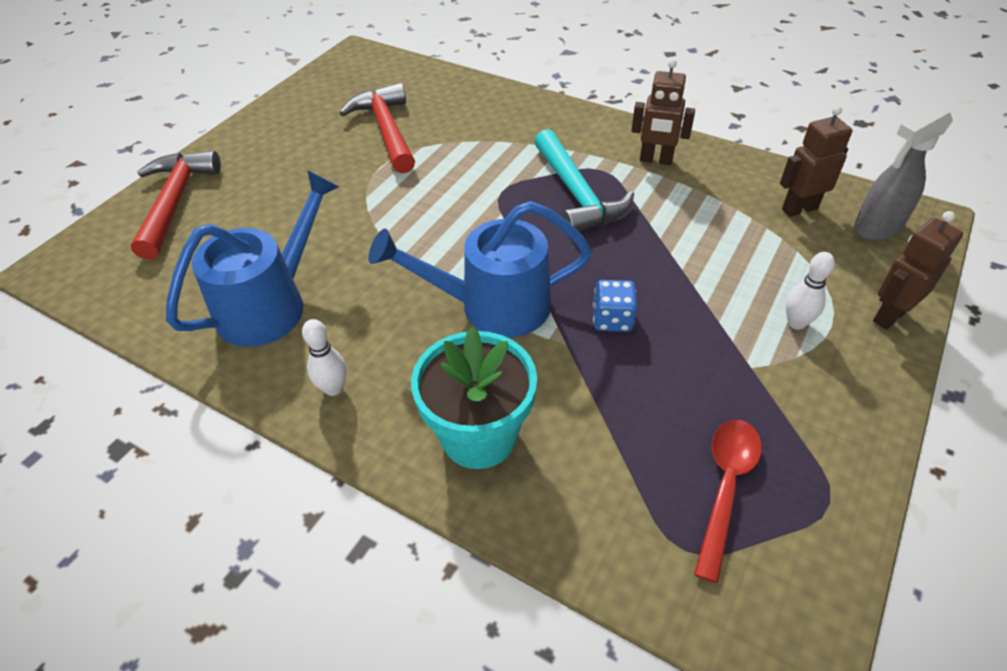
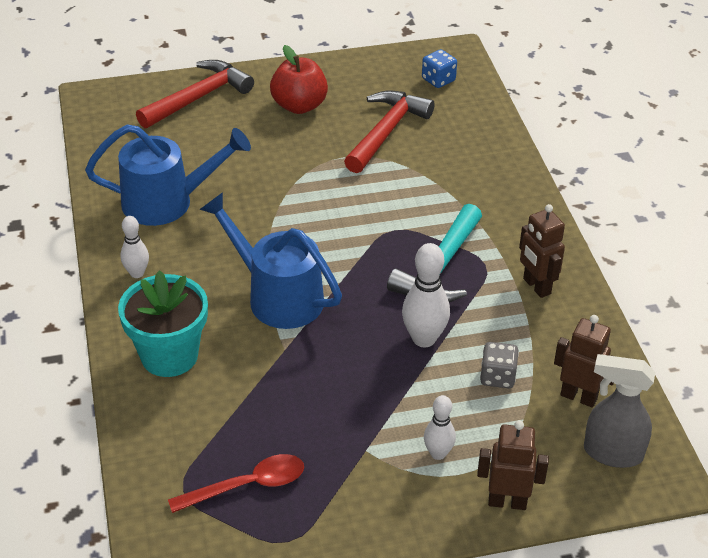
camera: 45 degrees right, 5 degrees down
(283, 154) = (299, 106): none -> red apple
(612, 319) = (331, 359): blue dice -> blue dice (438, 80)
(649, 250) = (424, 339): none -> white bowling pin
(735, 236) = (497, 377): none -> grey dice

